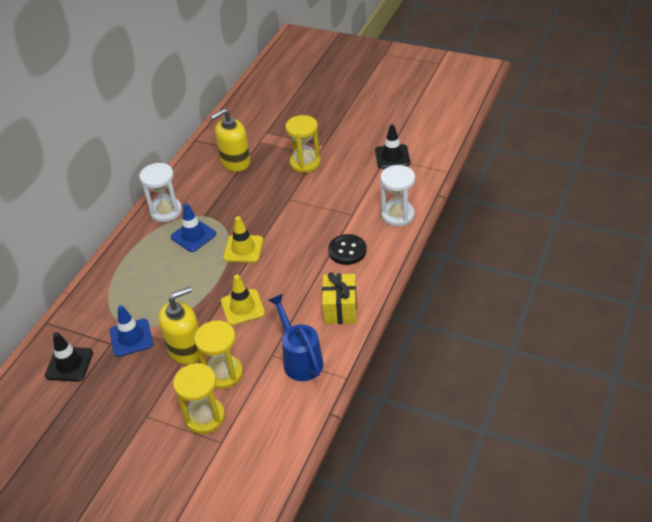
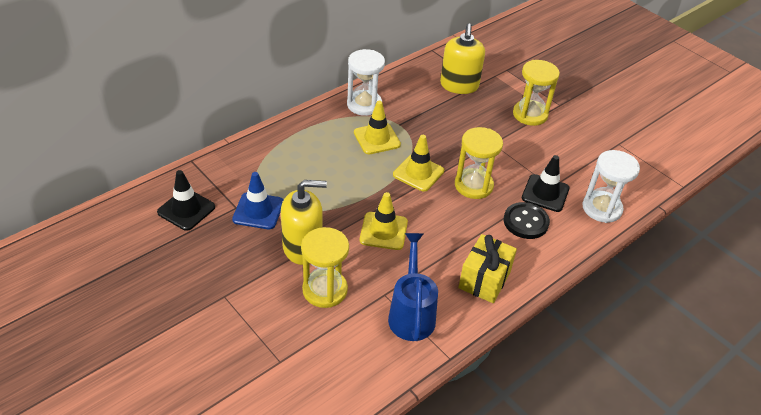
camera: 20 degrees right, 0 degrees up
(193, 235) = (377, 139): blue traffic cone -> yellow traffic cone
(205, 417) = (279, 326): yellow hourglass -> yellow hourglass (473, 185)
(235, 162) = (459, 85): yellow soap dispenser -> yellow soap dispenser turned 75 degrees counterclockwise
(392, 157) = (627, 146): black traffic cone -> black traffic cone (545, 193)

